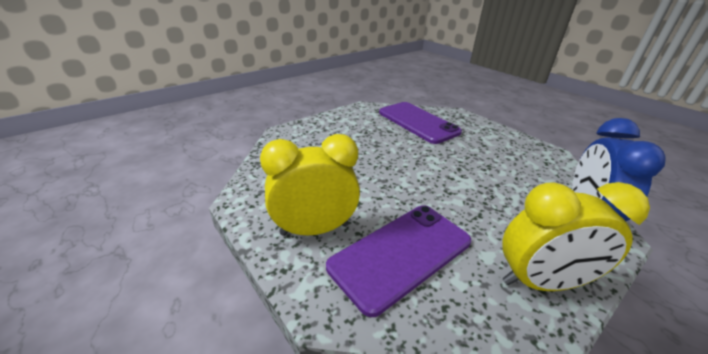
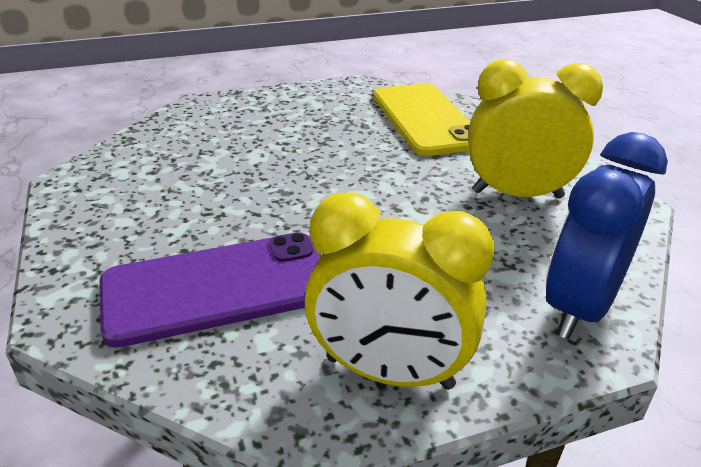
camera: 20 degrees right, 0 degrees up
(314, 229) = (131, 233): yellow clock -> yellow clock (517, 194)
(417, 122) = (425, 119): purple phone -> yellow phone

